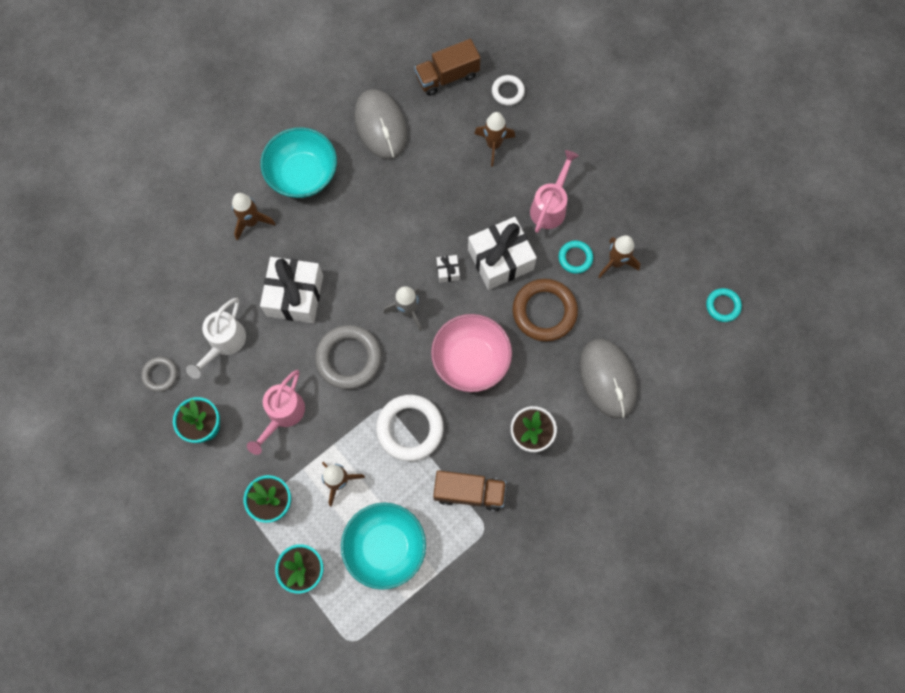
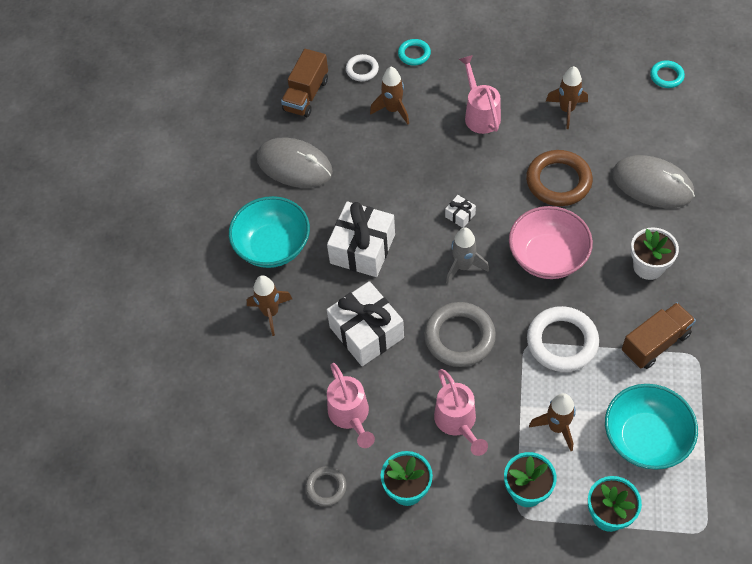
camera: 40 degrees left, 15 degrees down
(224, 343) = (350, 415): white watering can -> pink watering can
(500, 259) = (487, 176): white gift -> white gift (362, 249)
(575, 258) = (537, 130): turquoise ring -> turquoise ring (414, 54)

